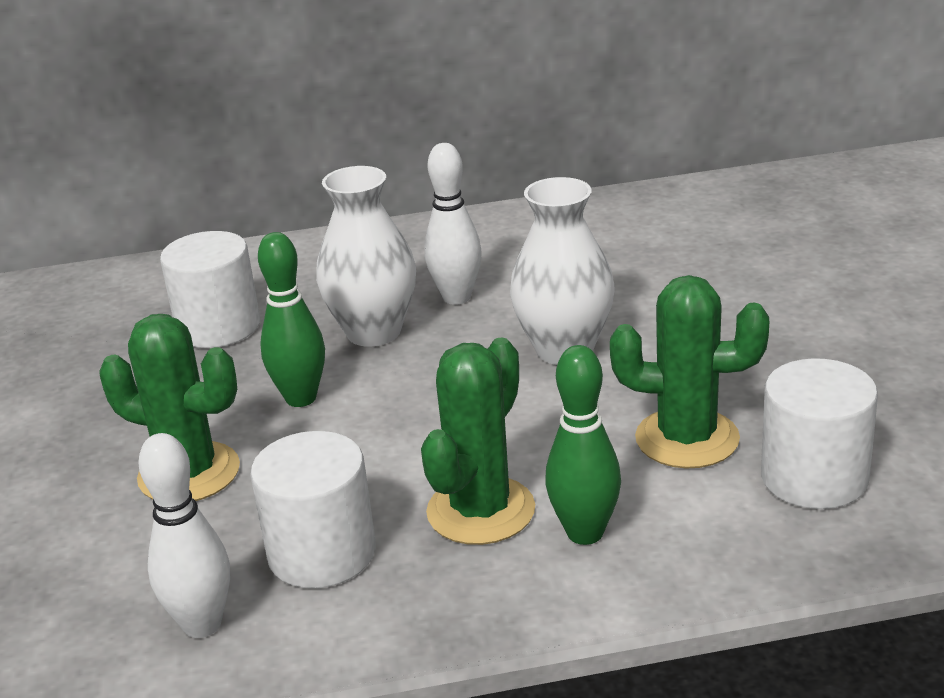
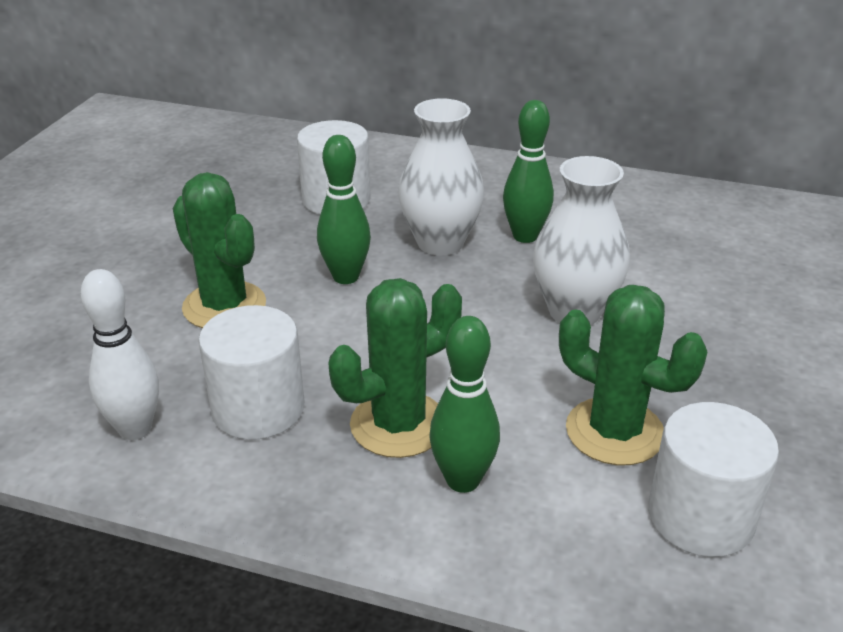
camera: 25 degrees right, 5 degrees up
(457, 297) = (525, 236): white bowling pin -> green bowling pin

